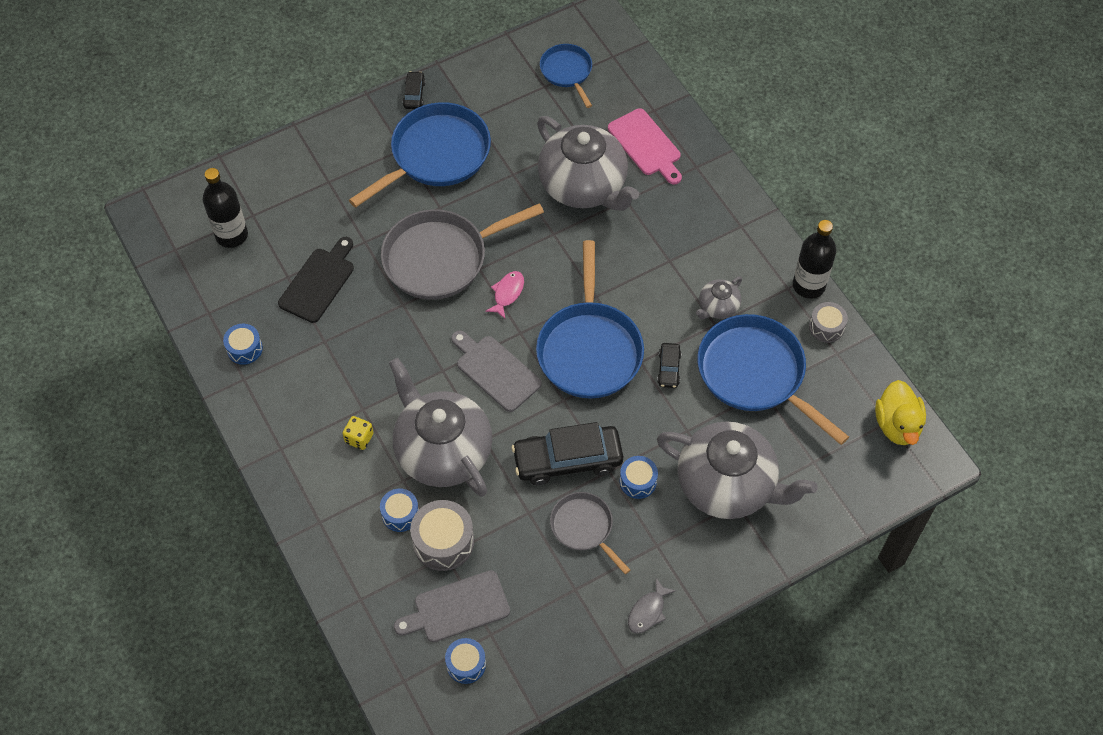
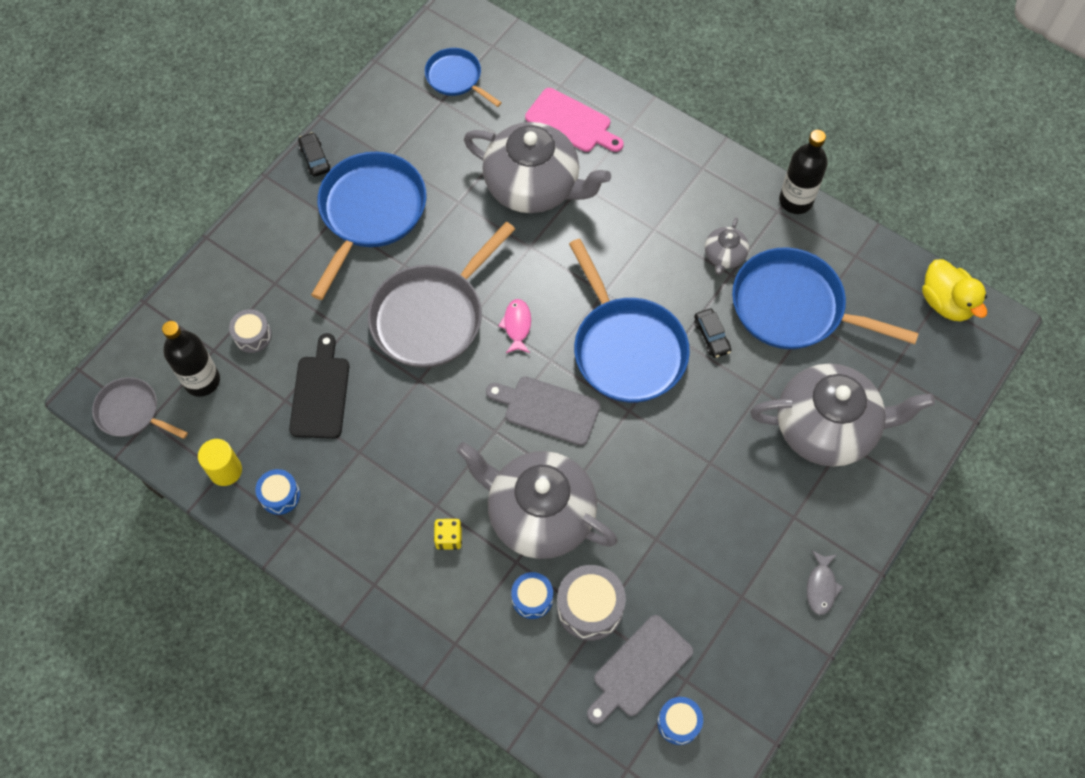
camera: 25 degrees left, 5 degrees up
(213, 312) = (225, 470): none -> yellow cylinder
(567, 460) = (665, 469): black car -> none
(584, 527) = (717, 530): grey pan -> grey pan (131, 412)
(638, 481) = (742, 461): blue drum -> none
(826, 327) = (833, 234): grey drum -> grey drum (252, 335)

